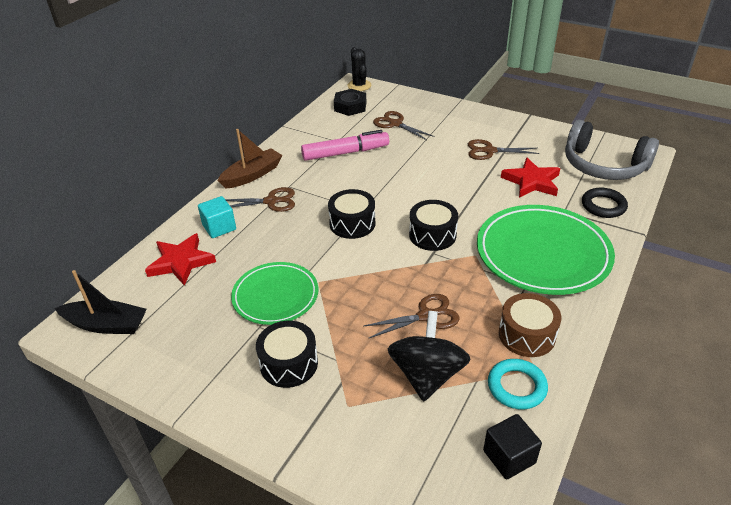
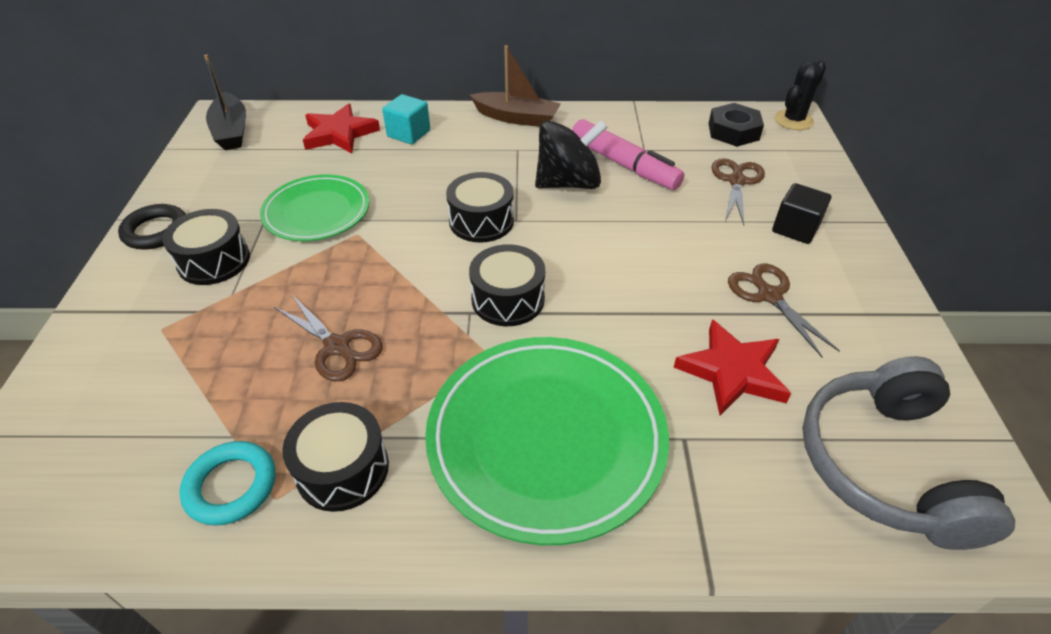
camera: 60 degrees right, 5 degrees up
(272, 201) = (479, 148): brown scissors -> none
(427, 375) = (228, 382): black spinning top -> black spinning top (568, 183)
(509, 457) = (99, 513): black cube -> black cube (795, 228)
(527, 335) = (342, 469): brown drum -> black drum
(603, 206) = (748, 495): black ring -> black ring (156, 231)

